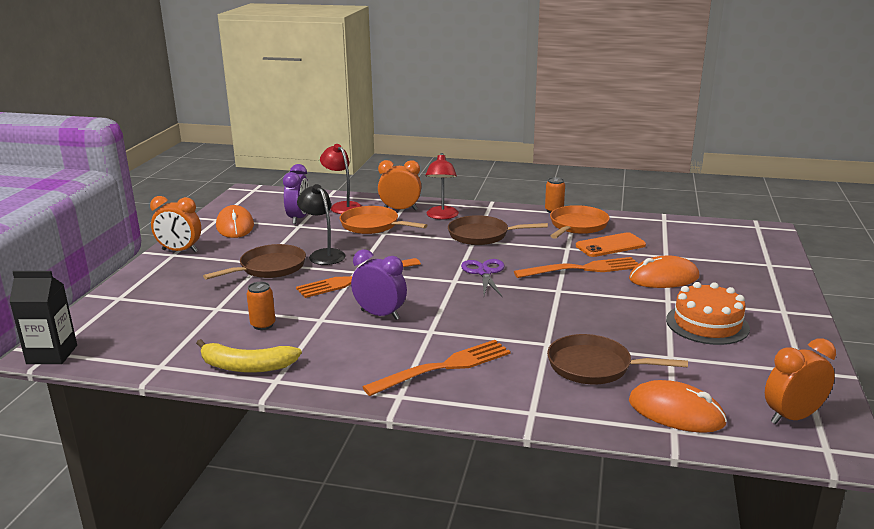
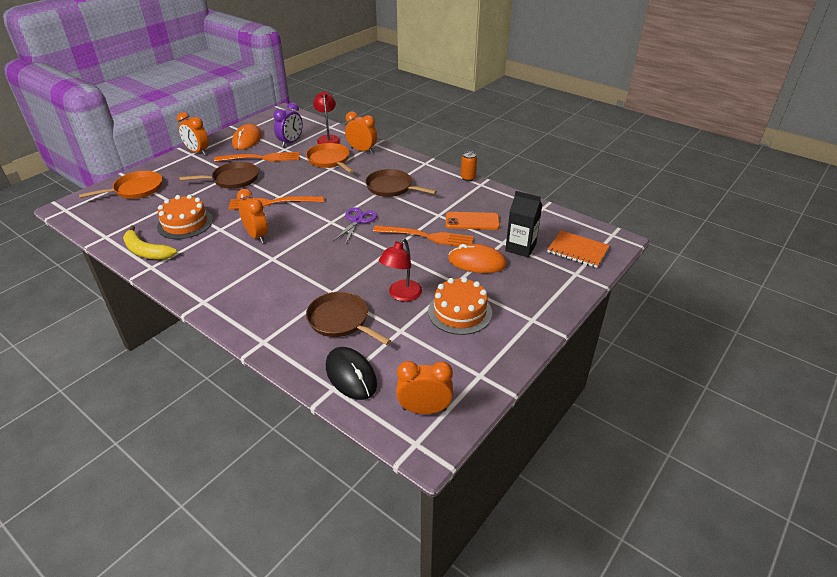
camera: 25 degrees right, 15 degrees up
(52, 354) = (64, 211): black carton -> black carton (520, 248)
(263, 325) = (185, 223): orange can -> orange cake
(323, 254) = (274, 177): black lamp -> none
(380, 315) = (257, 236): purple clock -> orange clock
(442, 216) = (383, 163): red lamp -> red lamp (401, 295)
(443, 367) = (249, 289): orange fork -> orange fork (261, 158)
(577, 226) = (469, 196): orange pan -> orange pan (136, 189)
(676, 412) = (351, 375): orange mouse -> black mouse
(744, 246) = (577, 250): none -> orange notebook

